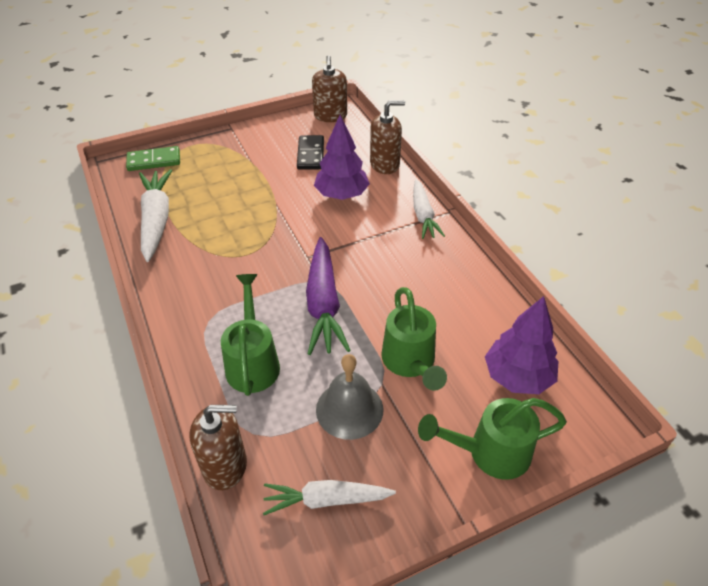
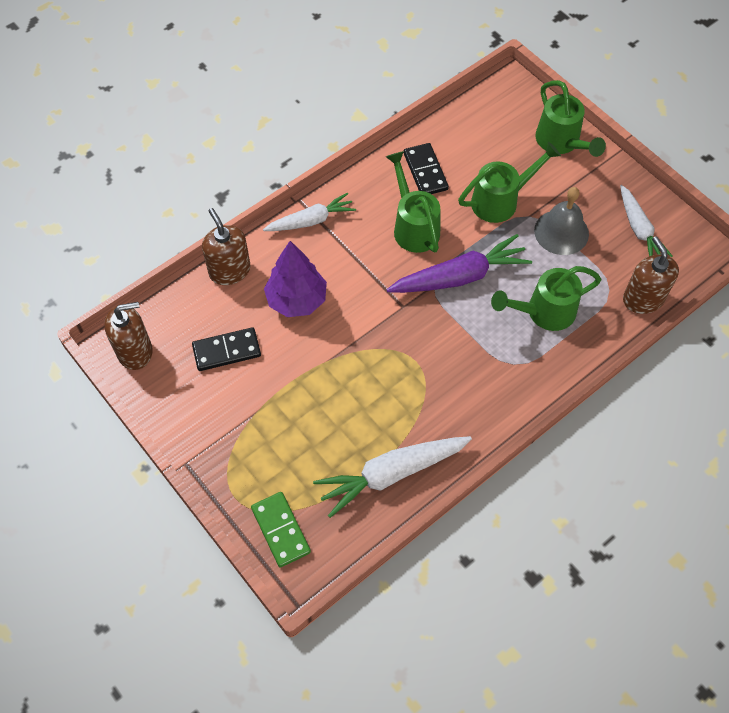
camera: 105 degrees left, 15 degrees up
(396, 282) = (413, 226): none -> green watering can
(466, 306) = (425, 171): none -> black domino
(517, 377) = (488, 132): purple tree -> none

